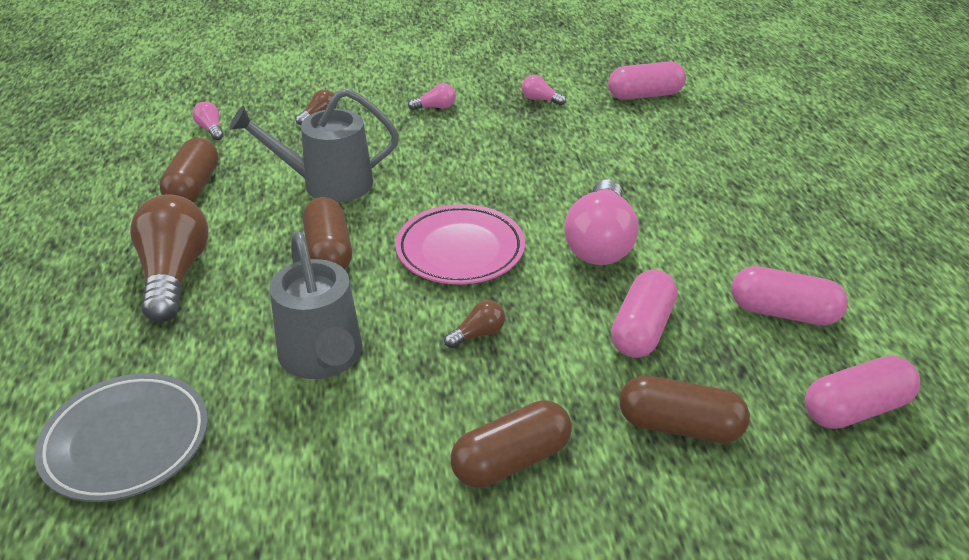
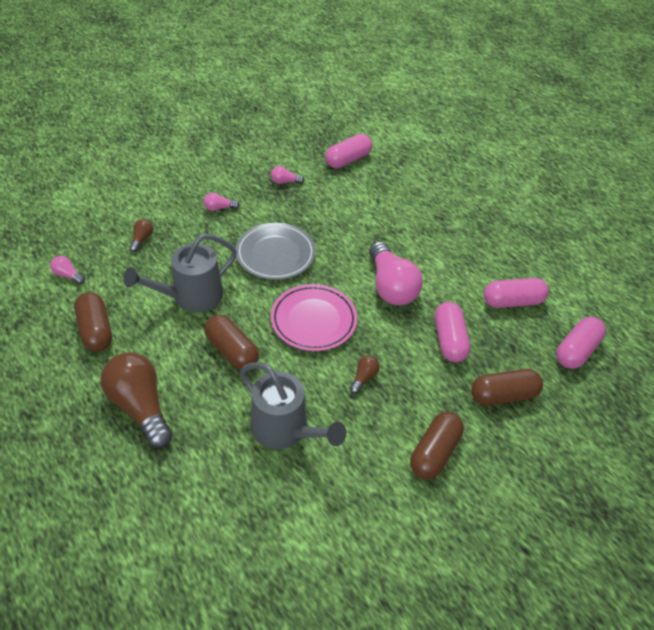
camera: 30 degrees left, 10 degrees up
(126, 442) = (208, 538): grey plate -> grey plate (275, 255)
(435, 107) = (219, 208): pink light bulb -> pink light bulb turned 150 degrees counterclockwise

